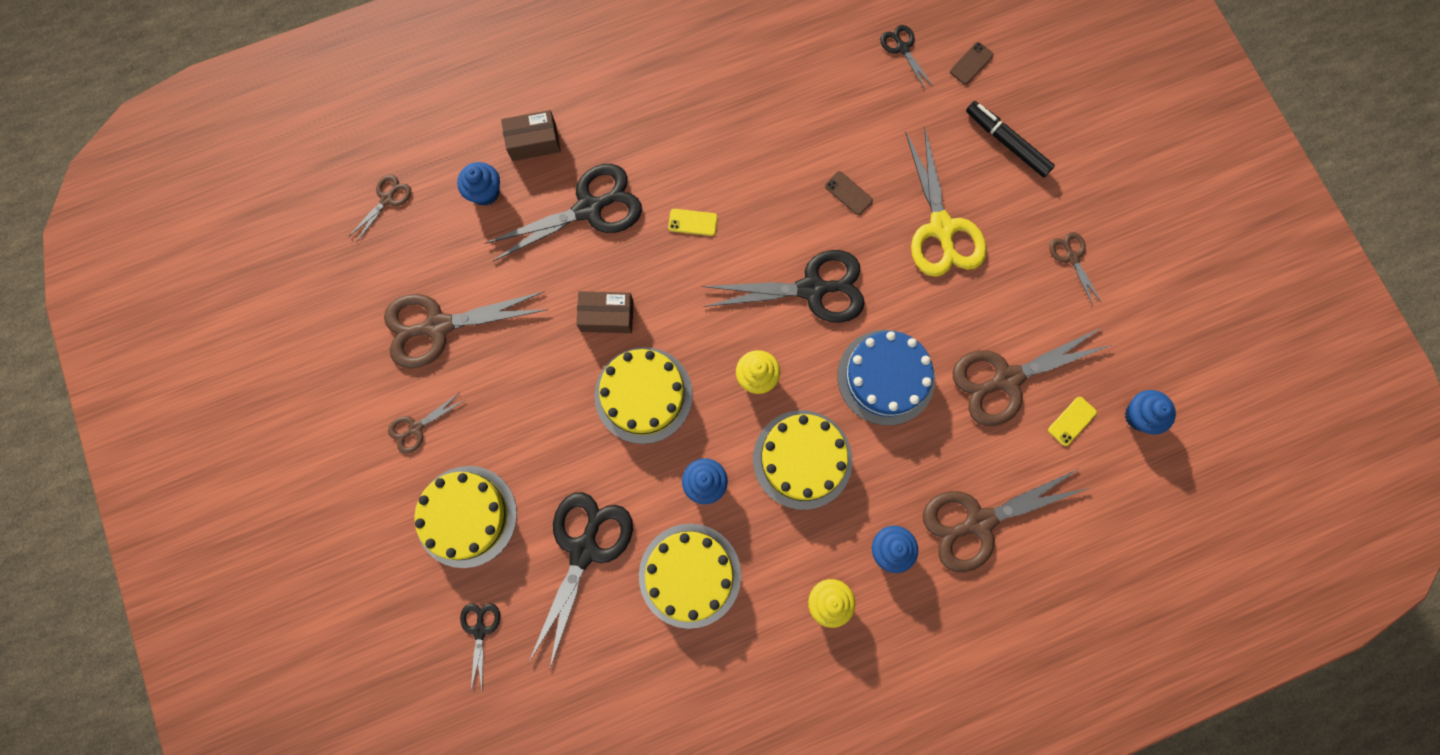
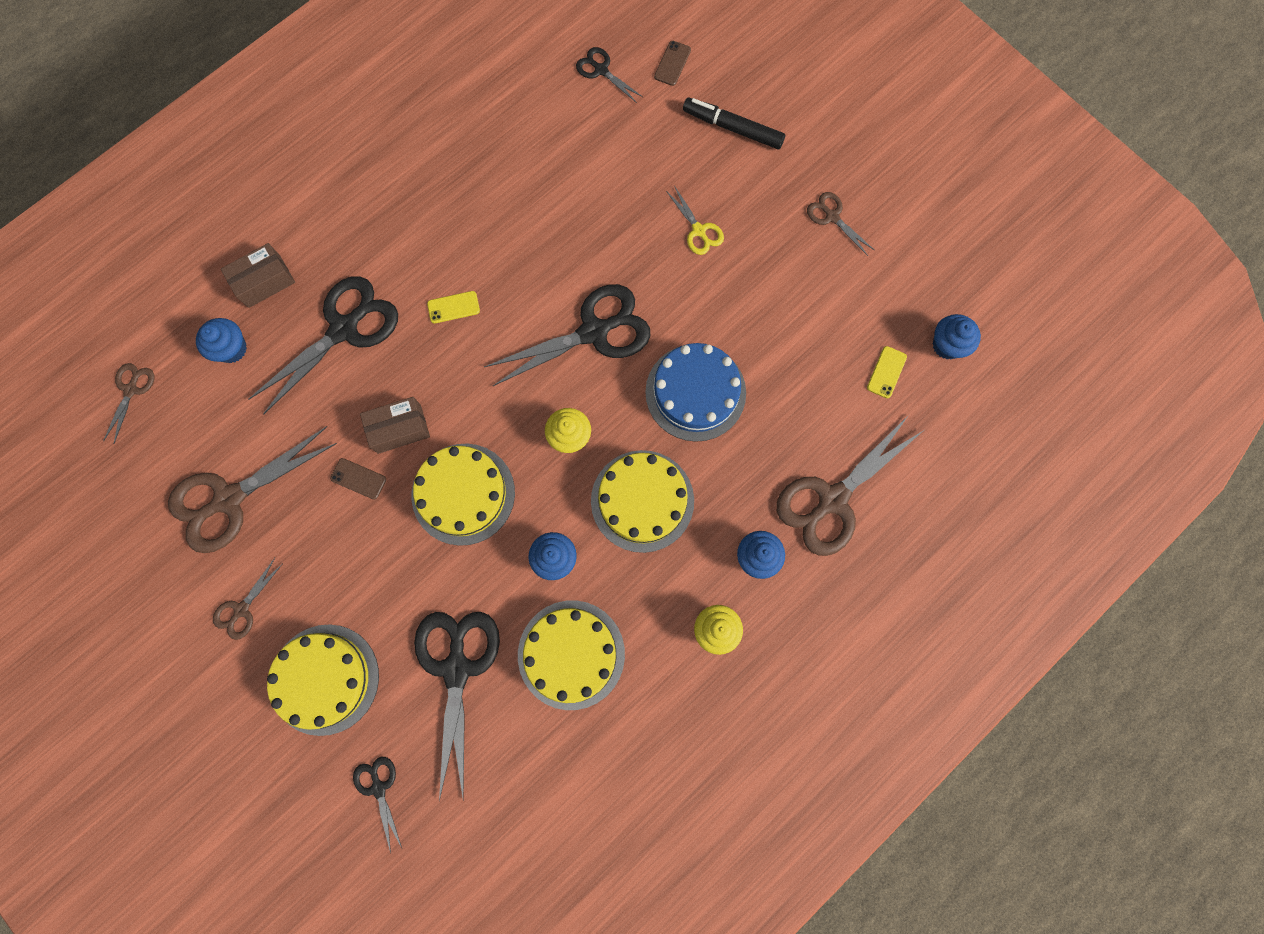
camera: 20 degrees left, 0 degrees up
(848, 193) = (597, 227): brown phone -> brown phone (358, 479)
(941, 228) = (699, 230): yellow scissors -> yellow scissors, size x0.49
(1006, 379) = (811, 354): brown scissors -> none

